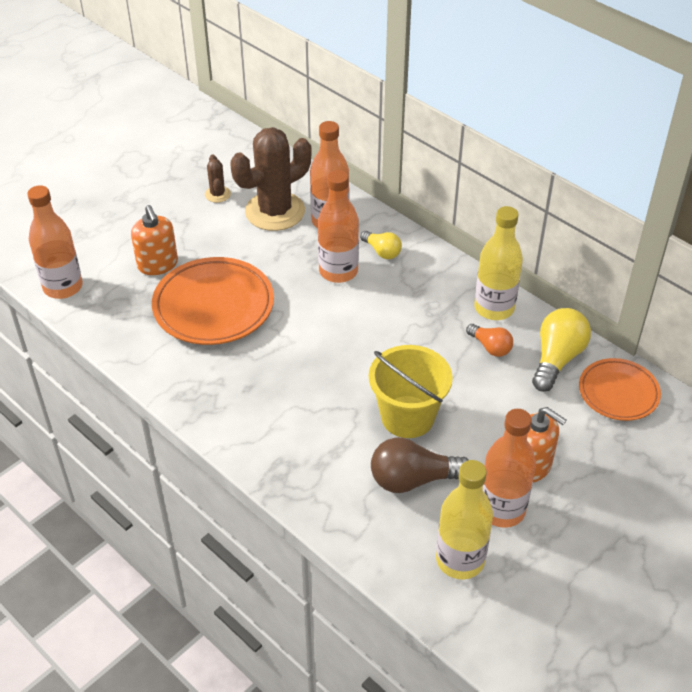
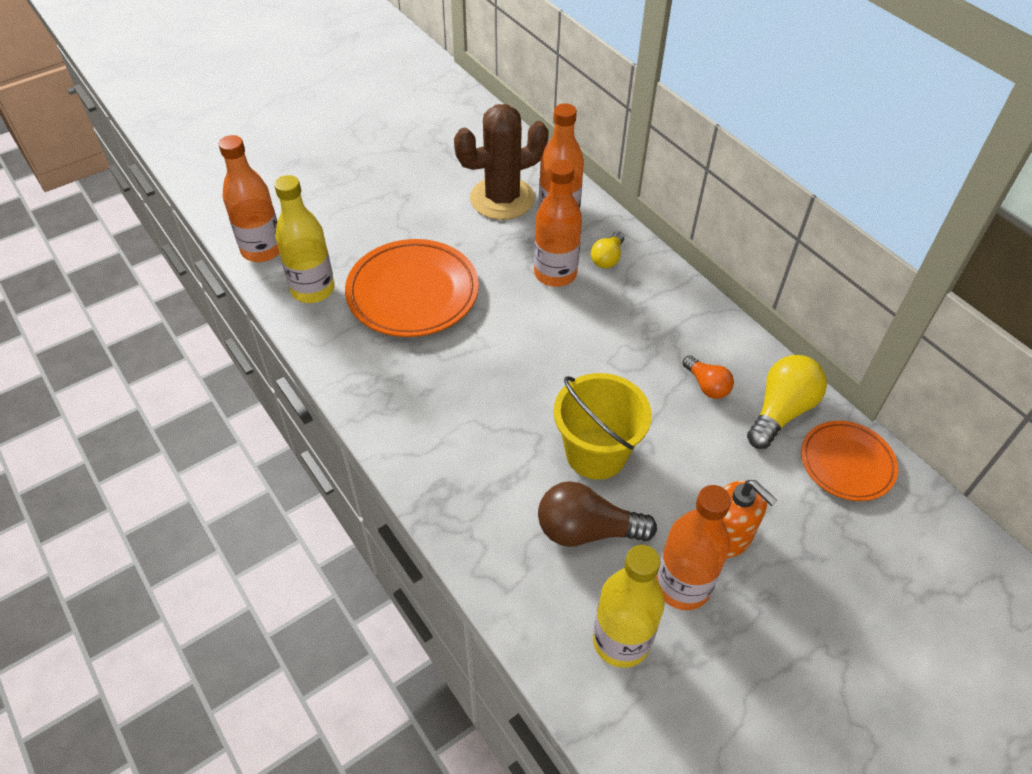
camera: 10 degrees right, 5 degrees up
(158, 265) = (365, 239): orange soap dispenser -> none
(217, 194) = (446, 172): brown cactus -> none
(382, 251) = (607, 258): yellow light bulb -> yellow light bulb turned 60 degrees clockwise
(494, 308) = (719, 340): yellow bottle -> yellow bottle (313, 289)

